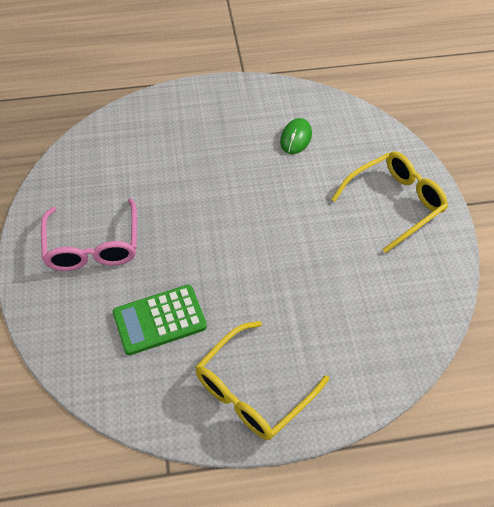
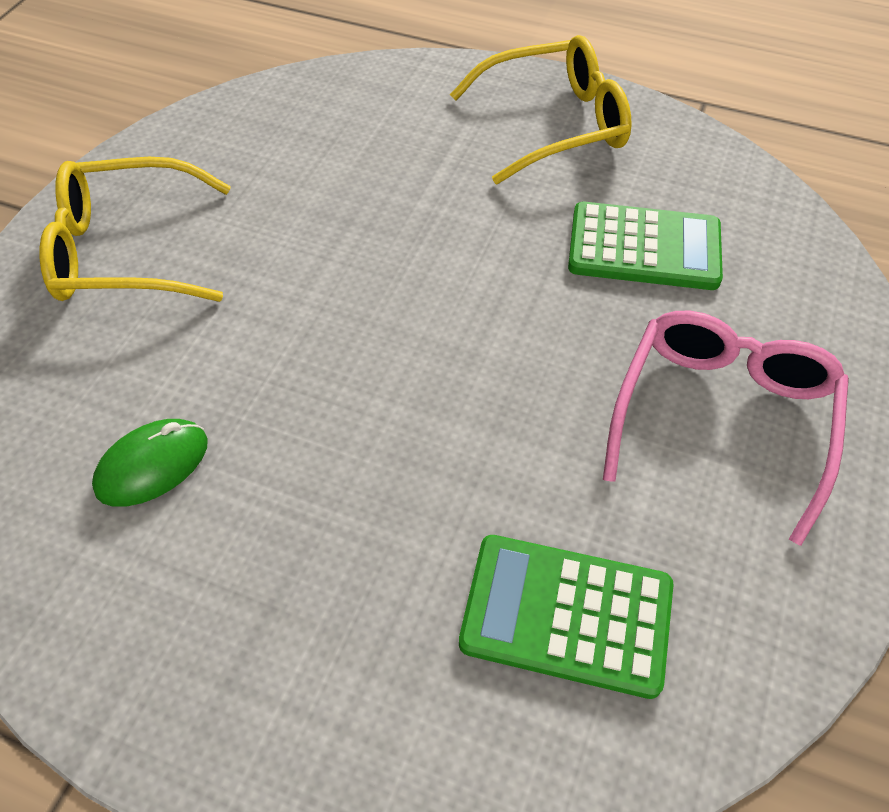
camera: 150 degrees left, 0 degrees up
(127, 157) = (566, 615): none -> green calculator

